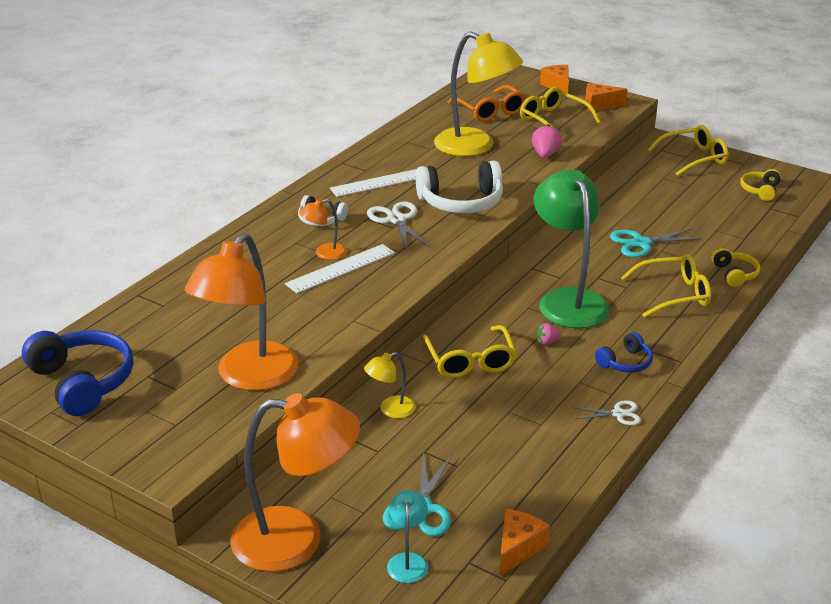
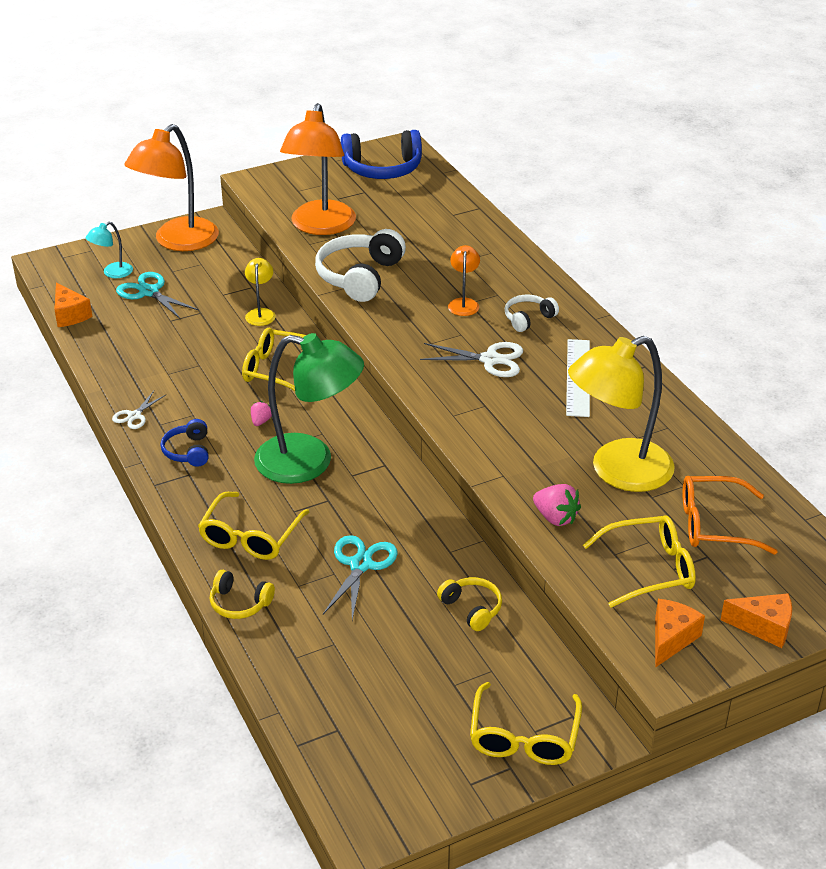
camera: 120 degrees right, 5 degrees up
(249, 377) = (320, 226): orange lamp -> orange lamp turned 135 degrees counterclockwise
(341, 268) = (430, 304): white ruler -> none
(408, 561) = (112, 273): turquoise lamp -> turquoise lamp turned 105 degrees clockwise
(461, 202) = (491, 411): white headphones -> white headphones (359, 277)
(760, 190) = (386, 750): yellow headphones -> yellow headphones (472, 608)

